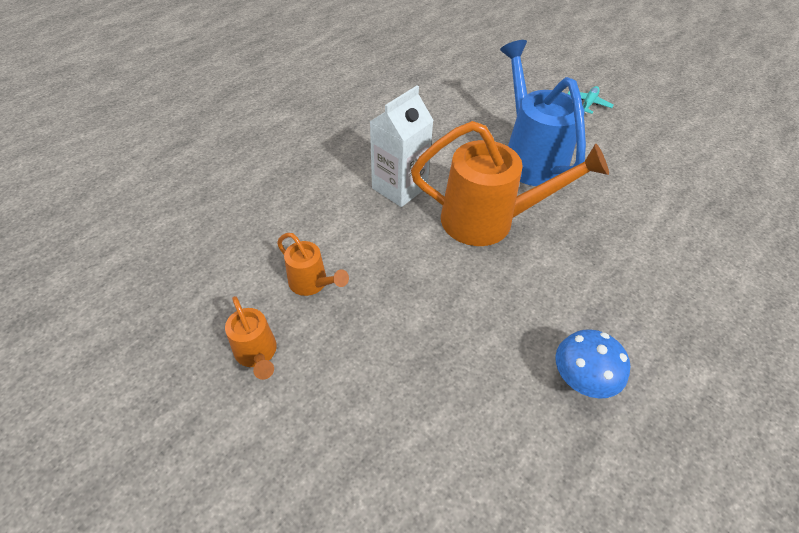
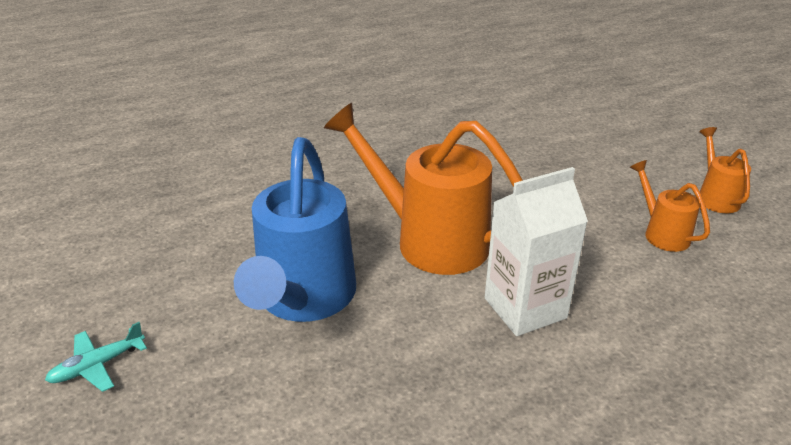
camera: 155 degrees left, 15 degrees down
(581, 379) = (440, 129): blue mushroom -> none

